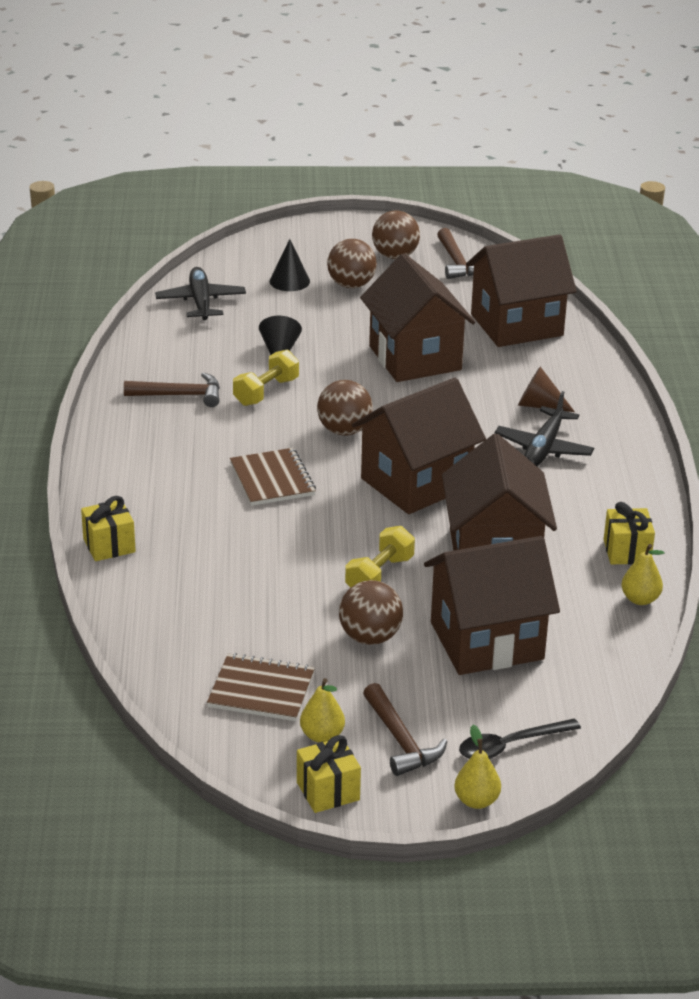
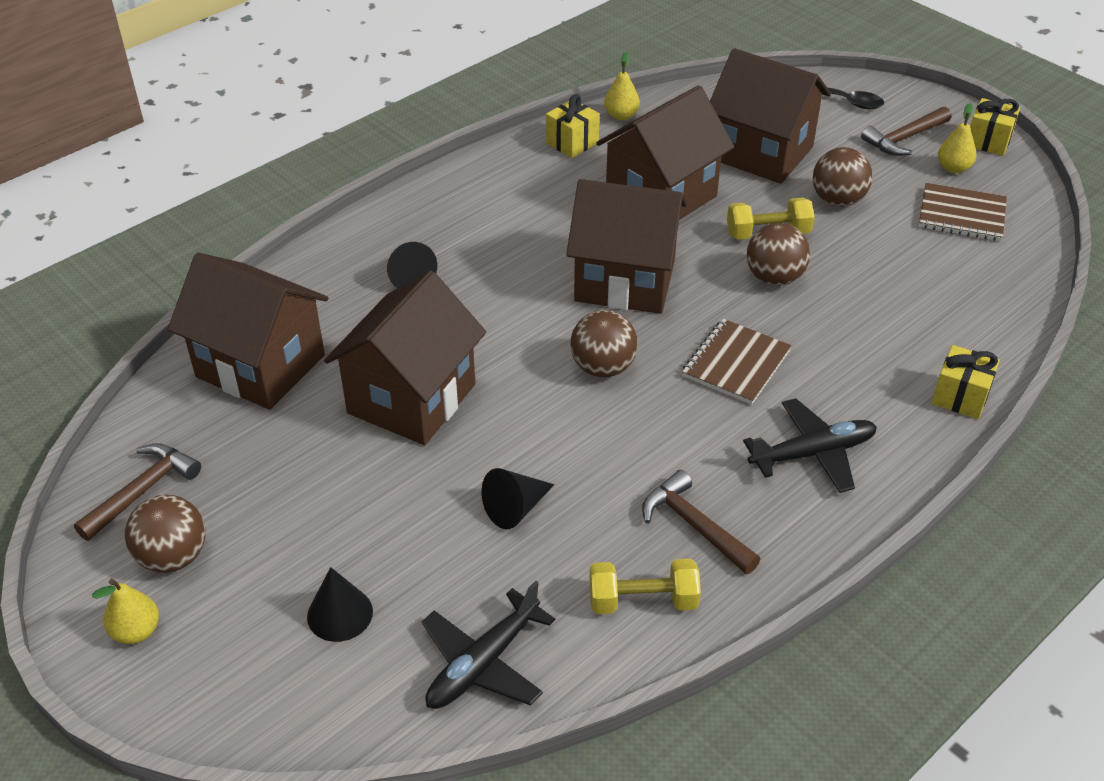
camera: 130 degrees left, 10 degrees up
(261, 690) = (961, 215): brown notebook -> brown notebook turned 45 degrees counterclockwise
(266, 392) = (605, 464): yellow dumbbell -> yellow dumbbell (642, 601)
(351, 285) = (293, 549): brown ball -> brown ball (774, 278)
(400, 740) = (904, 138): brown hammer -> brown hammer turned 150 degrees counterclockwise
(476, 800) = (902, 90): yellow pear -> yellow pear (136, 631)
(539, 405) = (409, 277): brown cone -> black cone
(544, 448) = (479, 241): black plane -> black plane (812, 453)

